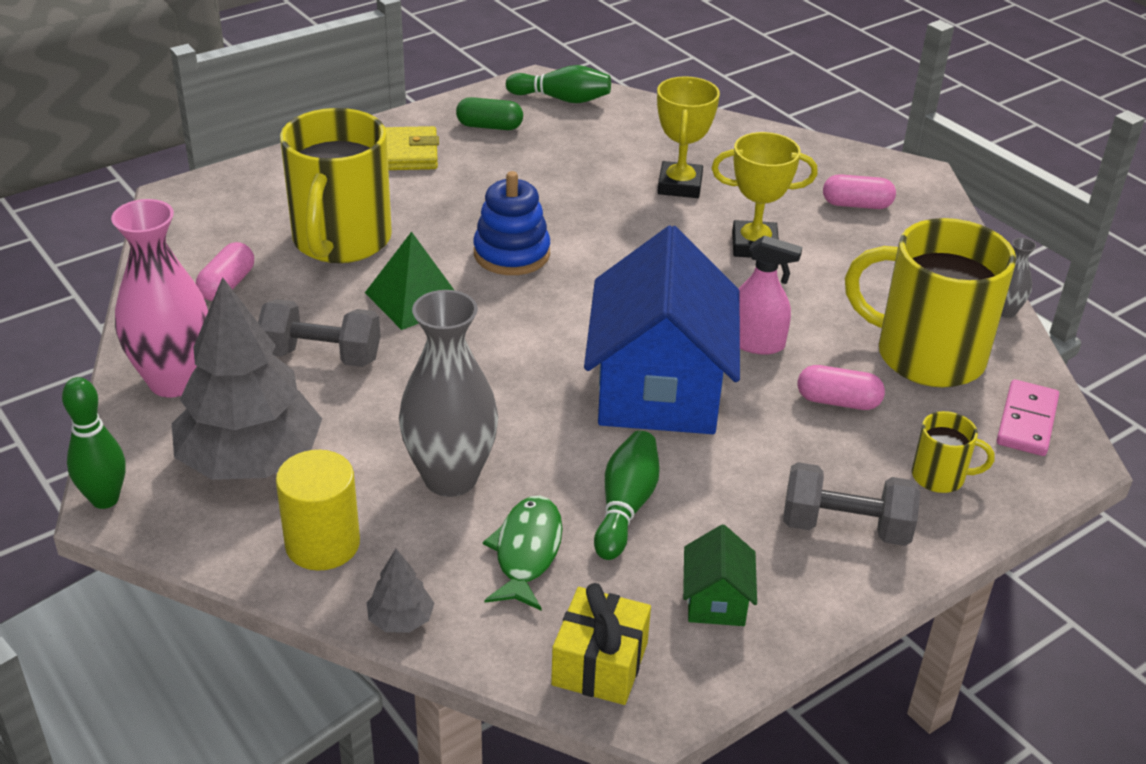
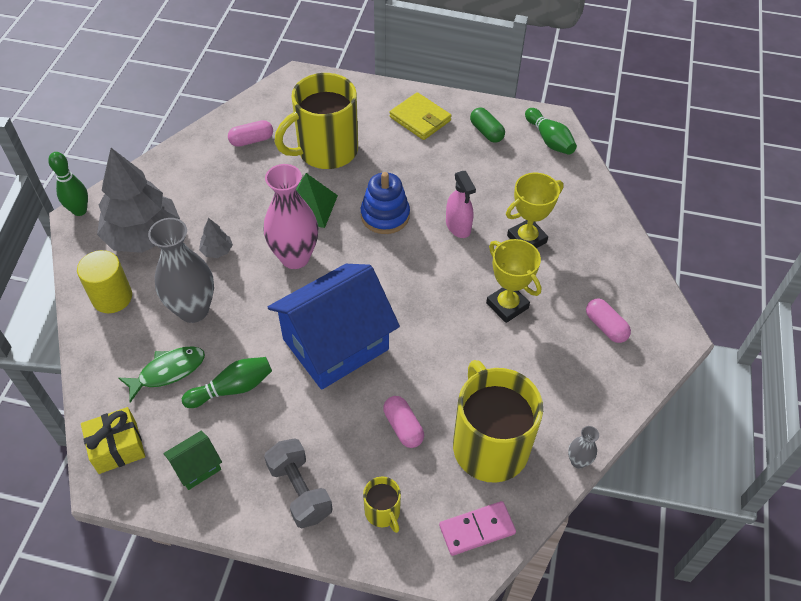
camera: 50 degrees right, 15 degrees up
(174, 381) = (170, 174): pink vase -> pink vase (295, 257)
(321, 356) = (234, 206): grey dumbbell -> none
(400, 619) = (88, 356): grey tree -> grey tree (217, 250)
(756, 343) = (417, 360): pink spray bottle -> pink spray bottle (458, 226)

